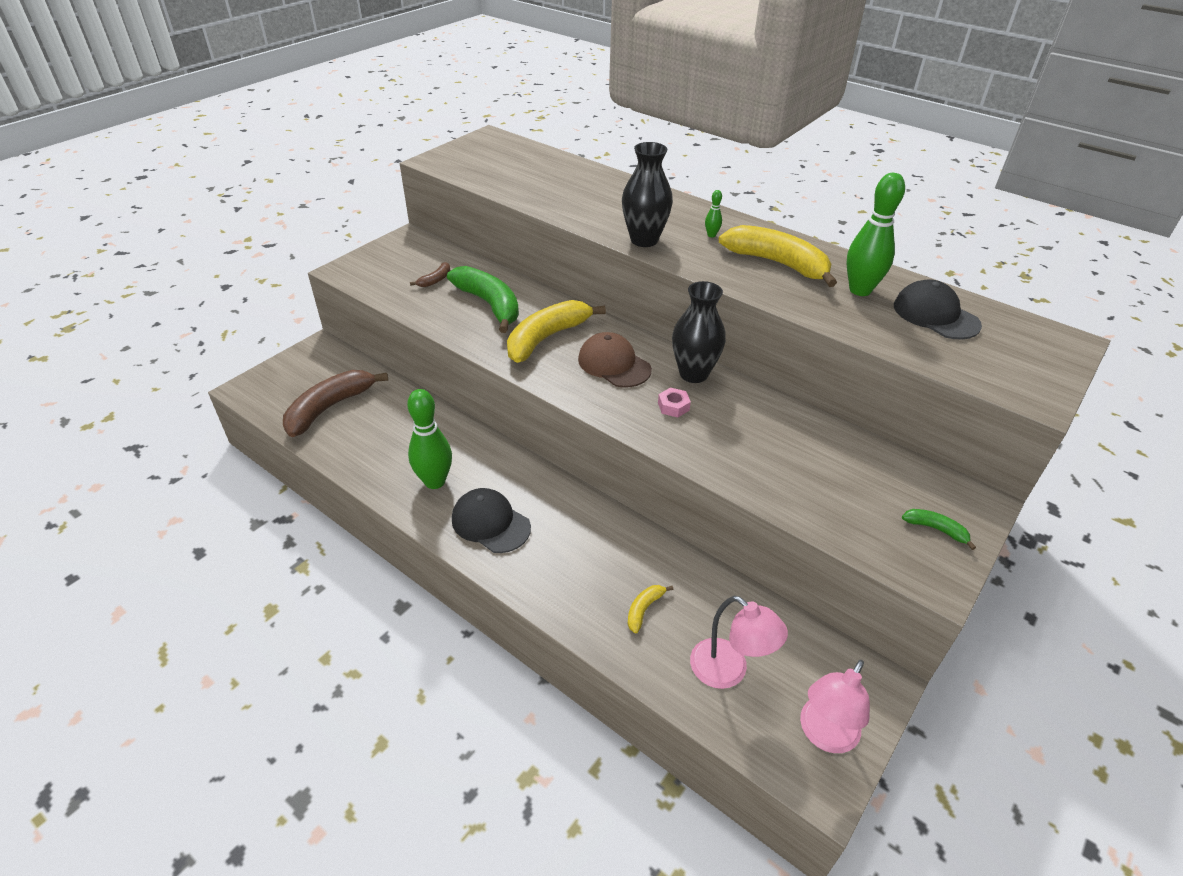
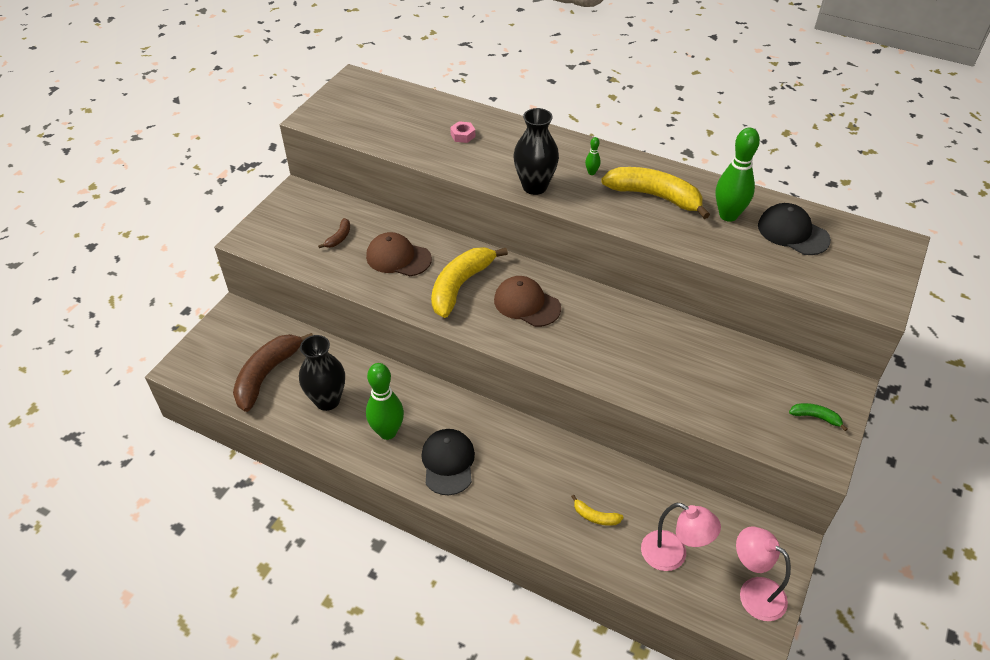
camera: 10 degrees left, 5 degrees up
(489, 305) = (398, 258): green banana -> brown cap
(490, 523) = (448, 463): black cap -> black cap turned 60 degrees clockwise
(644, 609) = (595, 516): yellow banana -> yellow banana turned 90 degrees counterclockwise
(673, 406) = (587, 338): pink nut -> pink nut (463, 135)
(693, 374) = (597, 303): black vase -> black vase (327, 400)
(824, 735) = (753, 592): pink lamp -> pink lamp turned 105 degrees clockwise

